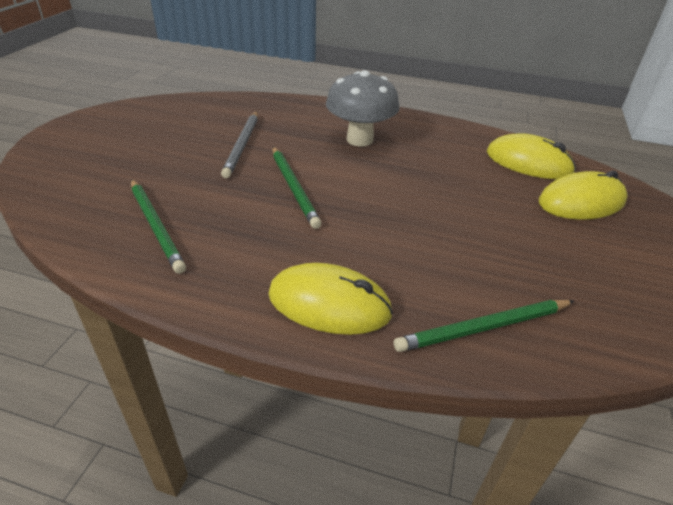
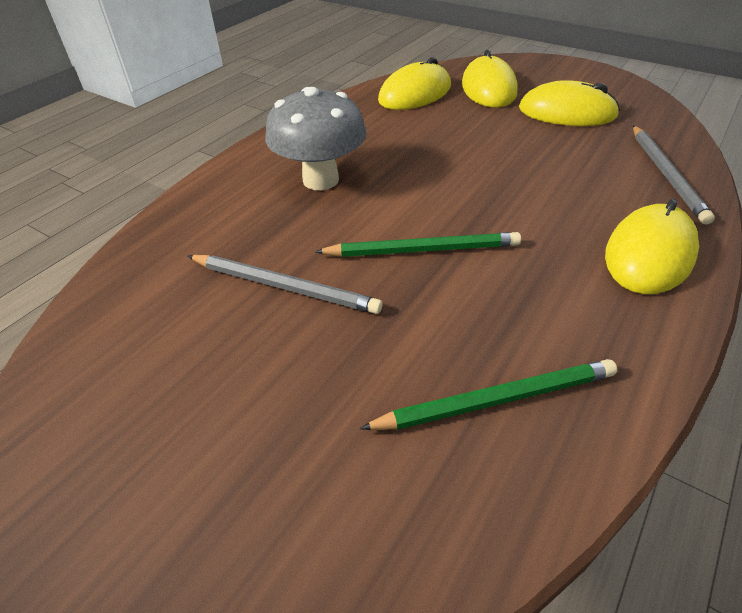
camera: 70 degrees left, 5 degrees up
(483, 328) = (666, 175): green pencil -> grey pencil
(574, 255) = (567, 112): none -> yellow mouse

